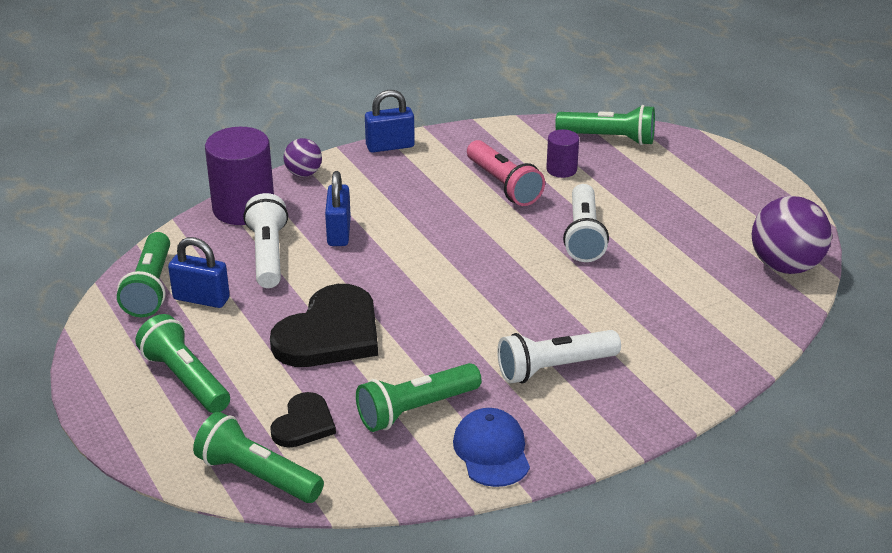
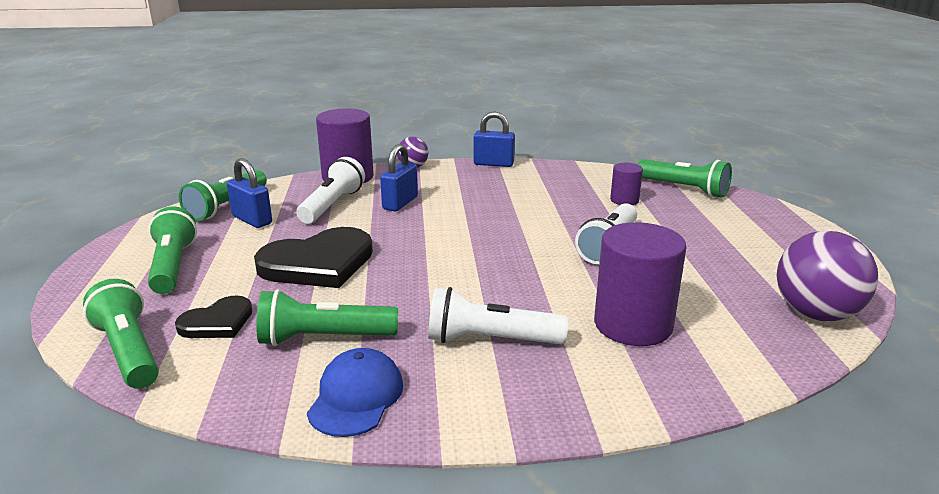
camera: 25 degrees right, 10 degrees down
(503, 185) = (564, 200): pink flashlight -> none
(655, 319) = (633, 325): none -> purple cylinder

